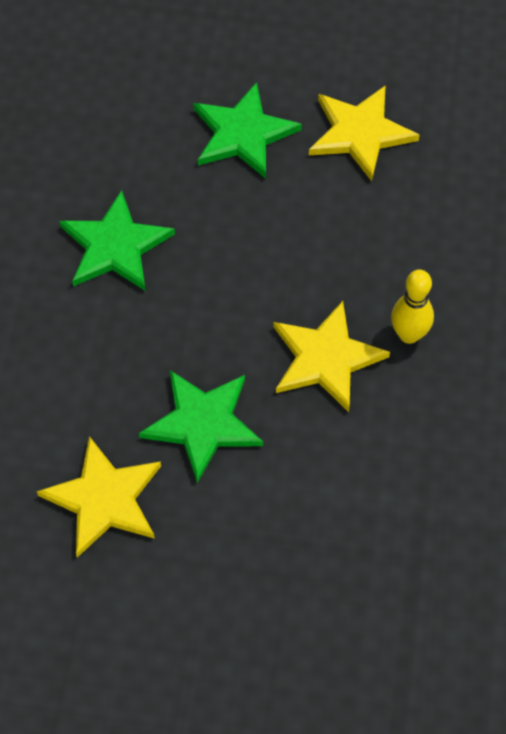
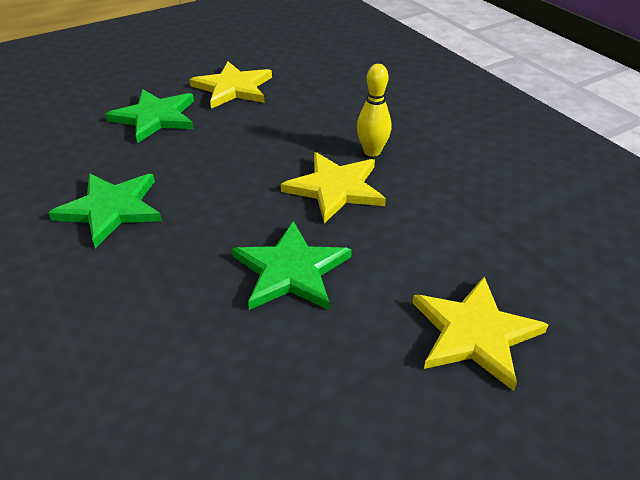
camera: 40 degrees left, 20 degrees down
(104, 499) = (262, 372): yellow star -> yellow star (474, 333)

